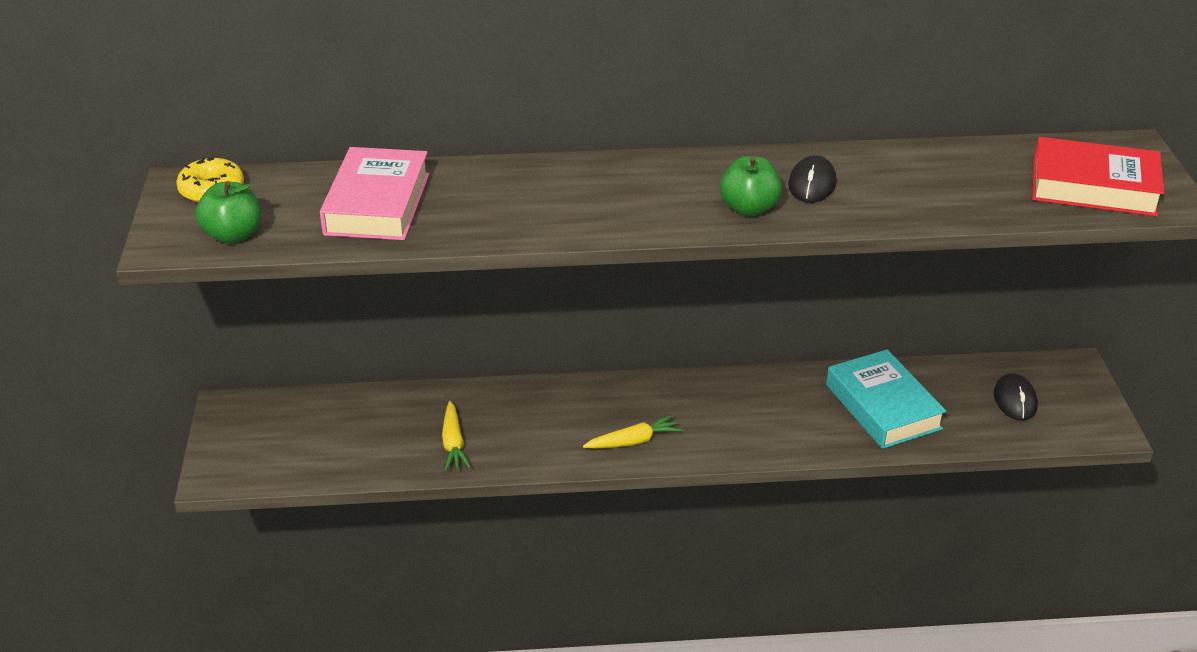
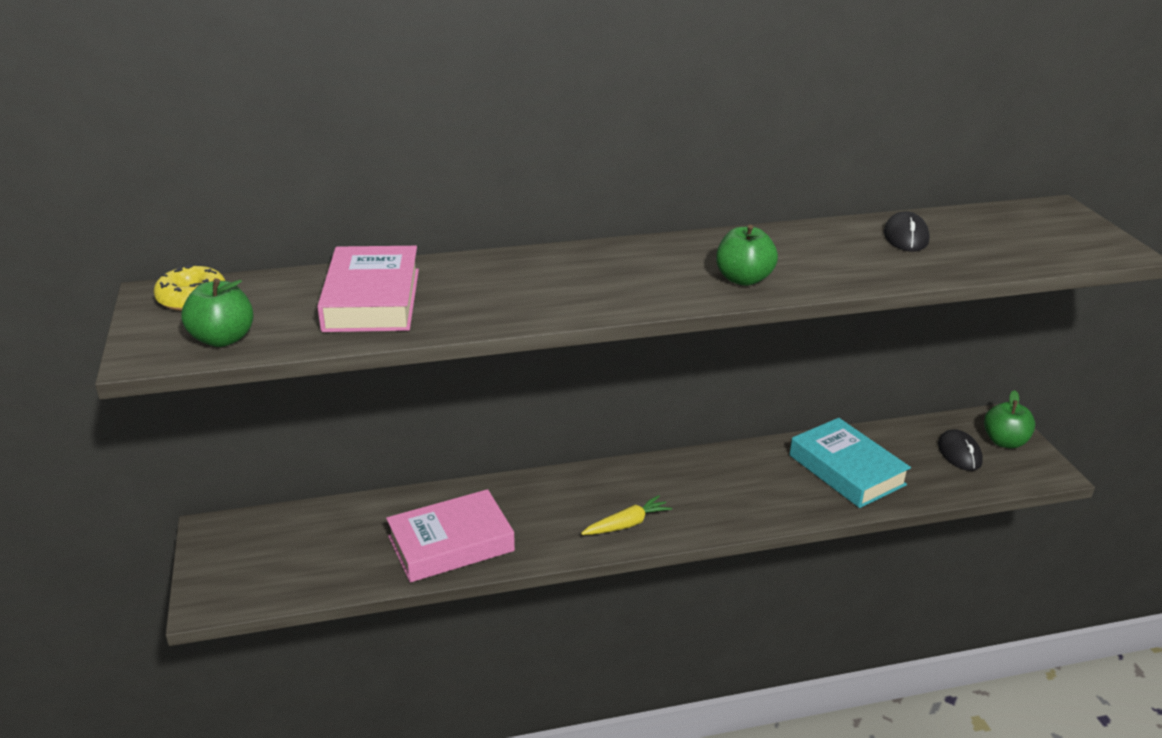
camera: 10 degrees left, 5 degrees down
(453, 443) = (451, 544): yellow carrot -> pink book
(812, 184) = (793, 255): black mouse -> black mouse (905, 237)
(1071, 392) = (1004, 442): none -> green apple
(1093, 187) = (1044, 242): red book -> none

